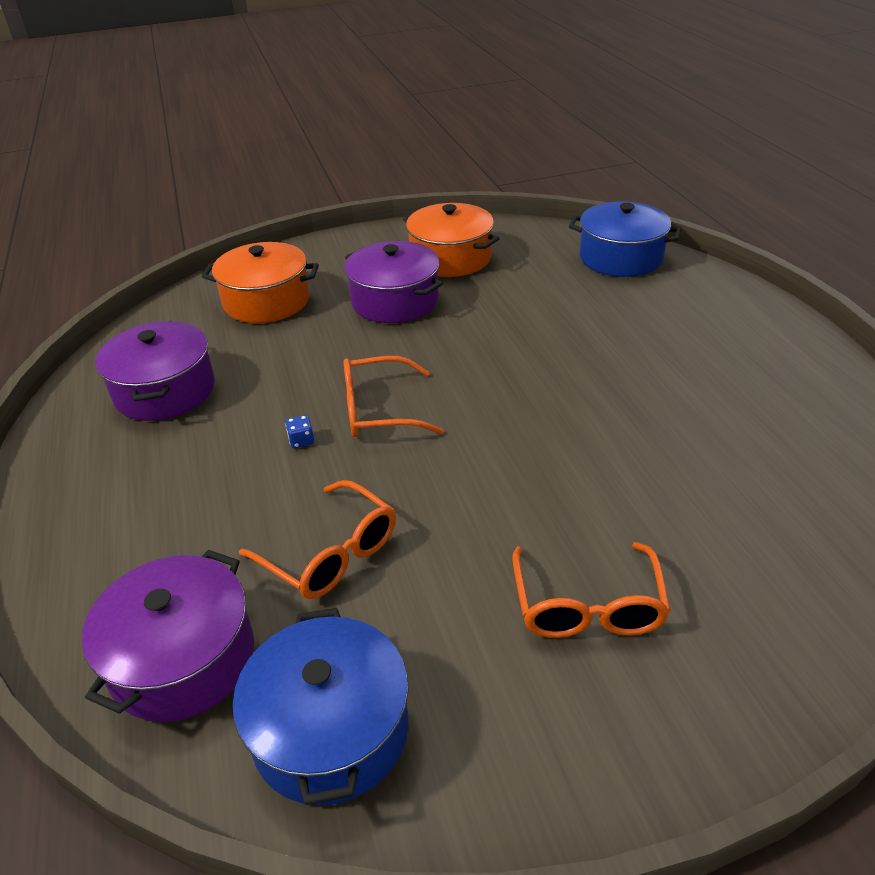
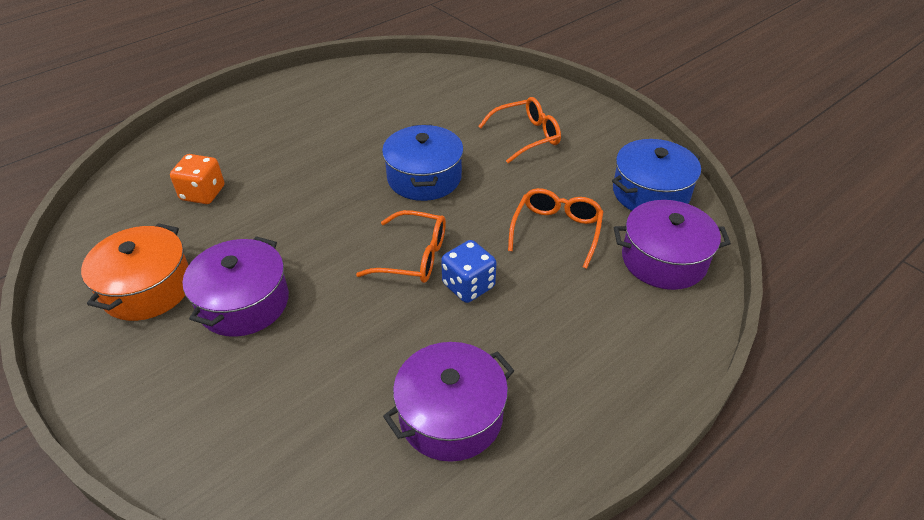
camera: 115 degrees left, 5 degrees up
(267, 301) = (262, 413): orange pot -> none
(301, 441) = (468, 286): blue dice -> blue dice, size x2.18
(378, 410) = (414, 257): orange glasses -> orange glasses turned 45 degrees counterclockwise
(578, 288) = (203, 193): none -> orange dice
(620, 258) = (144, 180): blue pot -> blue pot (424, 178)

